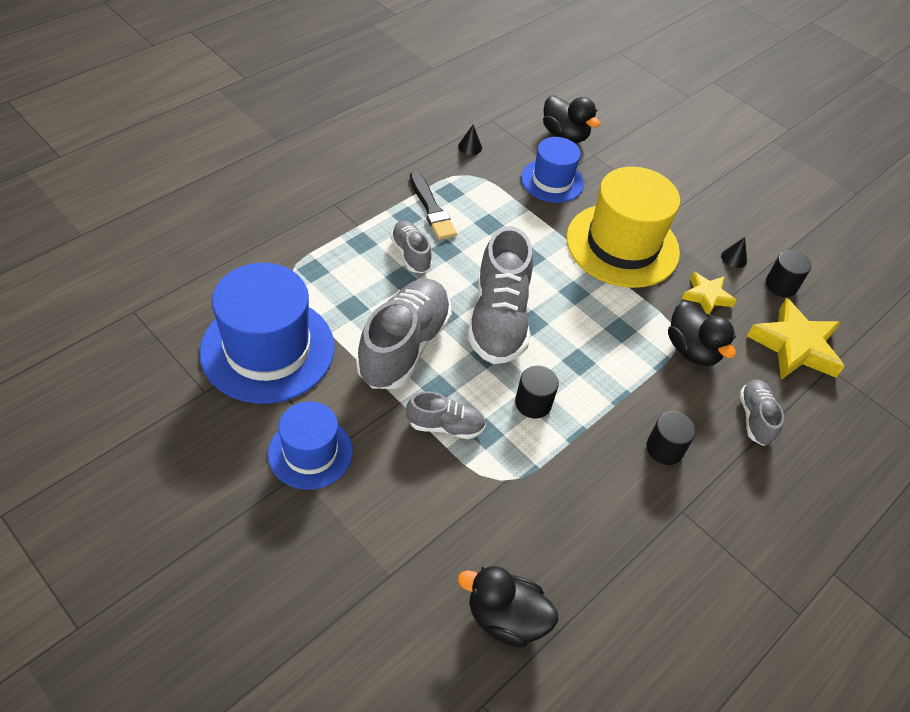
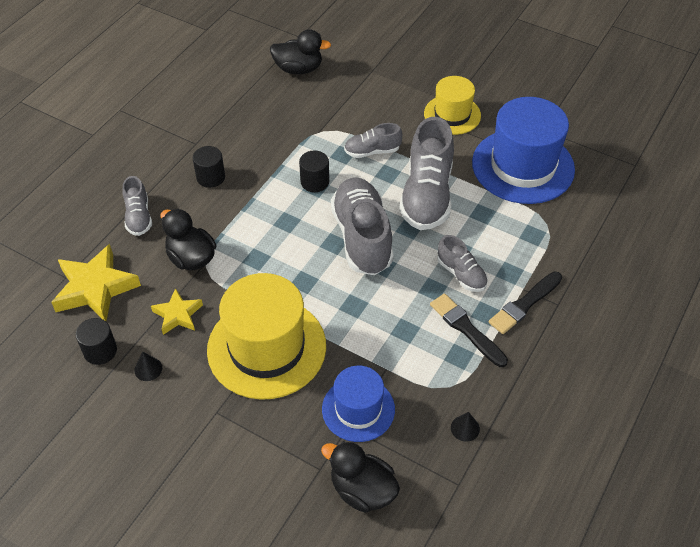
camera: 170 degrees right, 0 degrees up
(310, 452) = (452, 115): blue hat -> yellow hat
(365, 212) = (524, 304): none -> black brush

